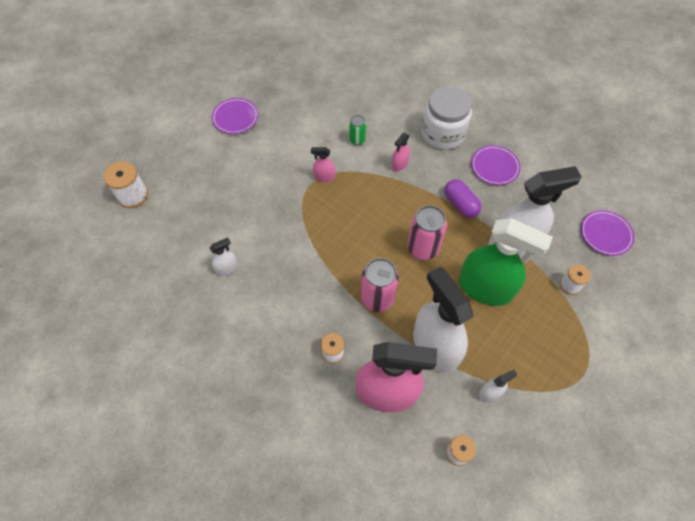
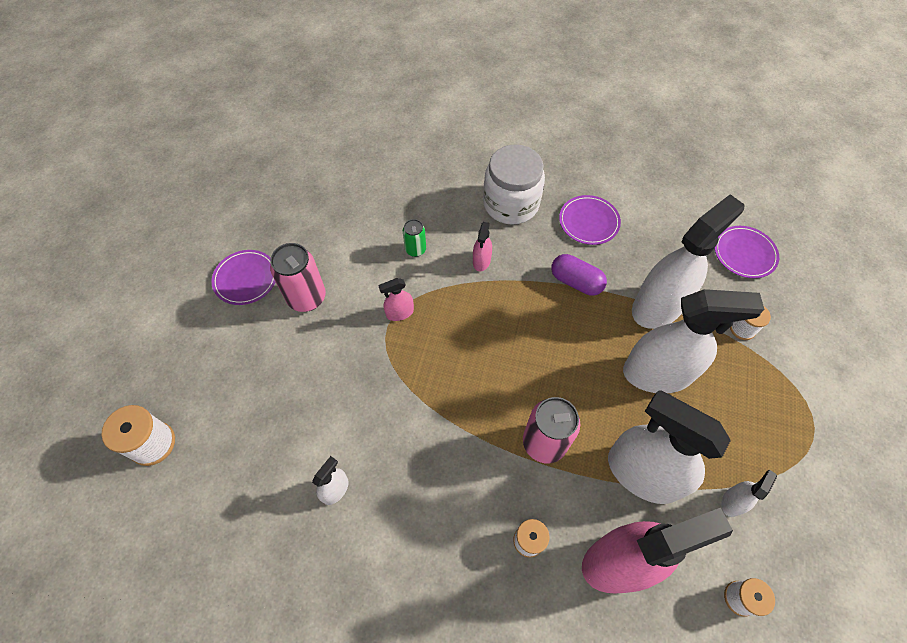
camera: 25 degrees left, 0 degrees up
(423, 248) = (563, 354): pink can -> pink can (307, 298)
(485, 288) = (657, 373): green spray bottle -> white spray bottle

